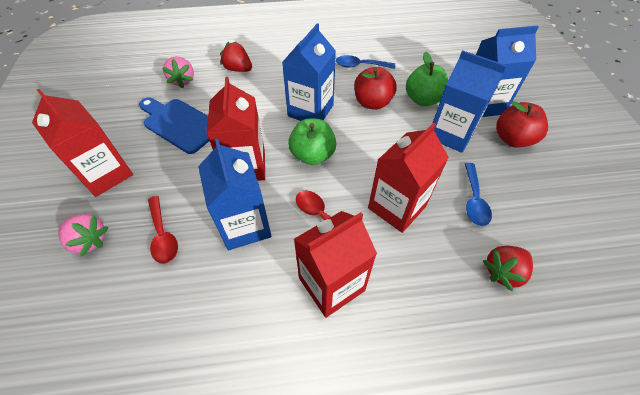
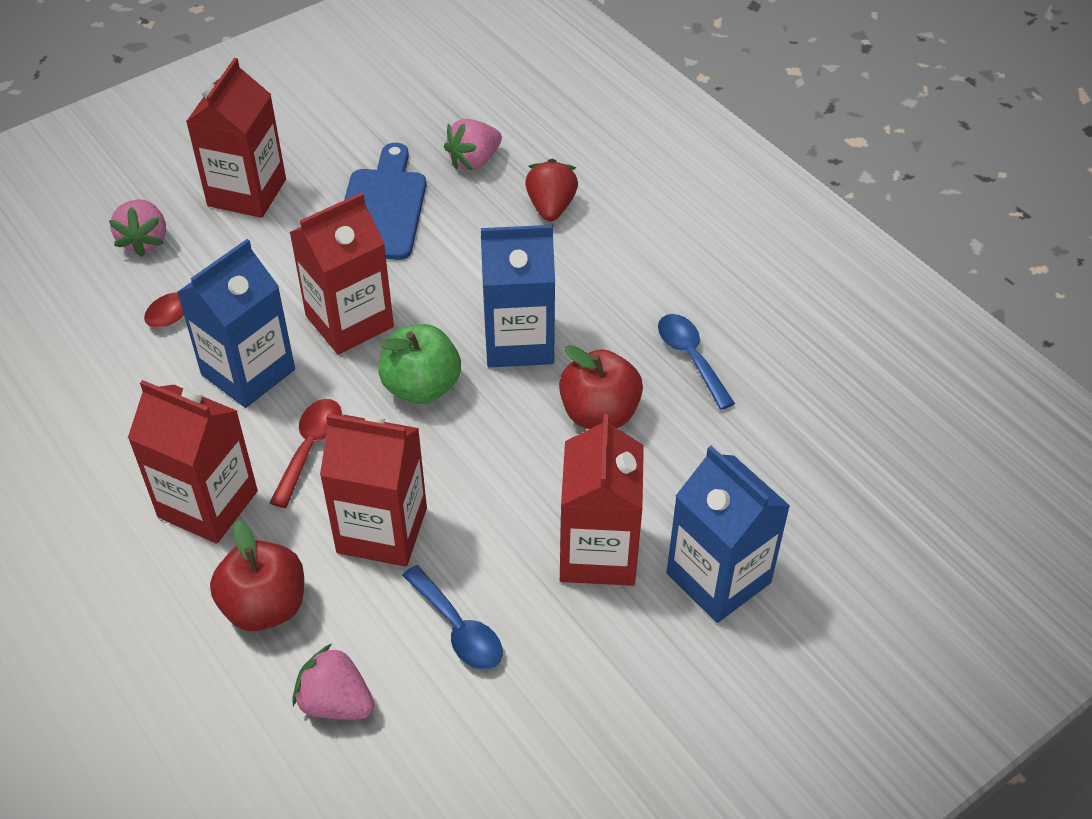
camera: 60 degrees right, 5 degrees down
(423, 99) = (663, 483): green apple -> none
(451, 134) = (598, 553): blue carton -> red carton
(474, 200) = (458, 629): blue spoon -> blue spoon turned 105 degrees counterclockwise
(503, 271) = (336, 702): red strawberry -> pink strawberry
(512, 139) = (651, 652): red apple -> red apple (265, 606)

